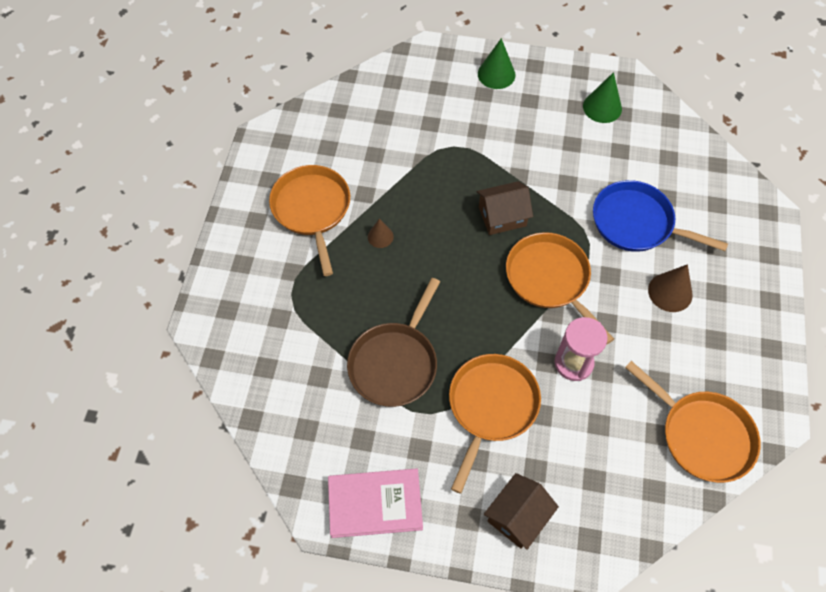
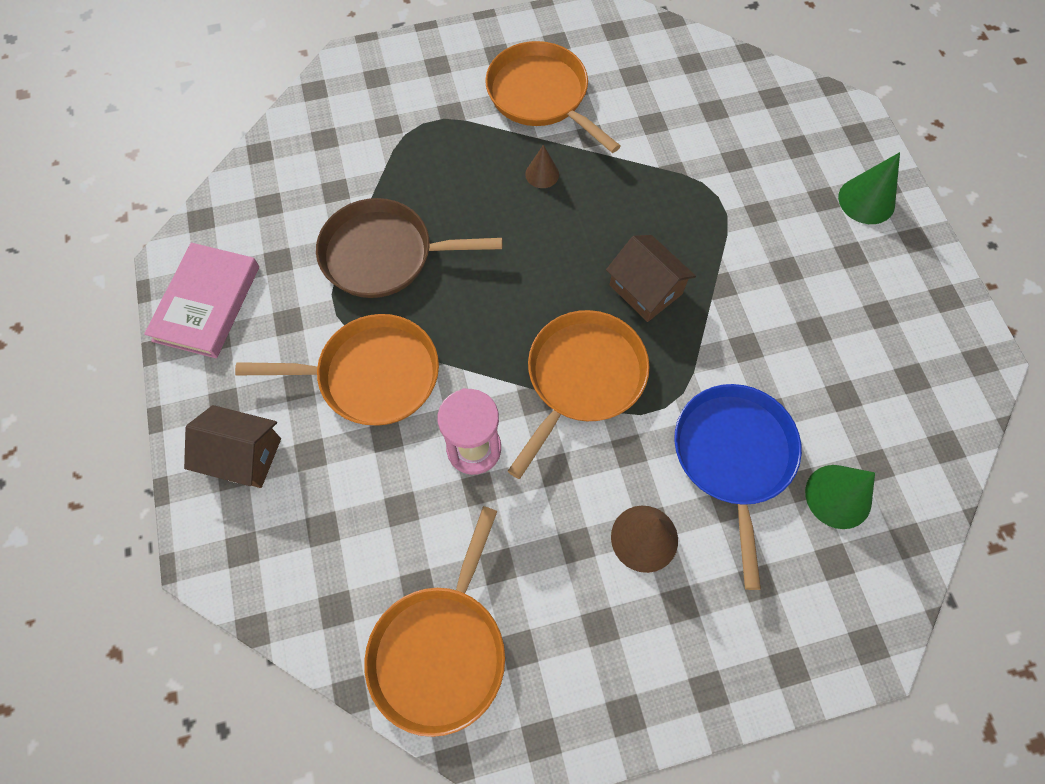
camera: 65 degrees right, 5 degrees up
(312, 209) = (541, 96): orange pan -> orange pan turned 90 degrees counterclockwise
(375, 504) = (207, 303): pink book -> pink book turned 45 degrees clockwise
(602, 107) = (903, 347): green cone -> green cone (838, 496)

